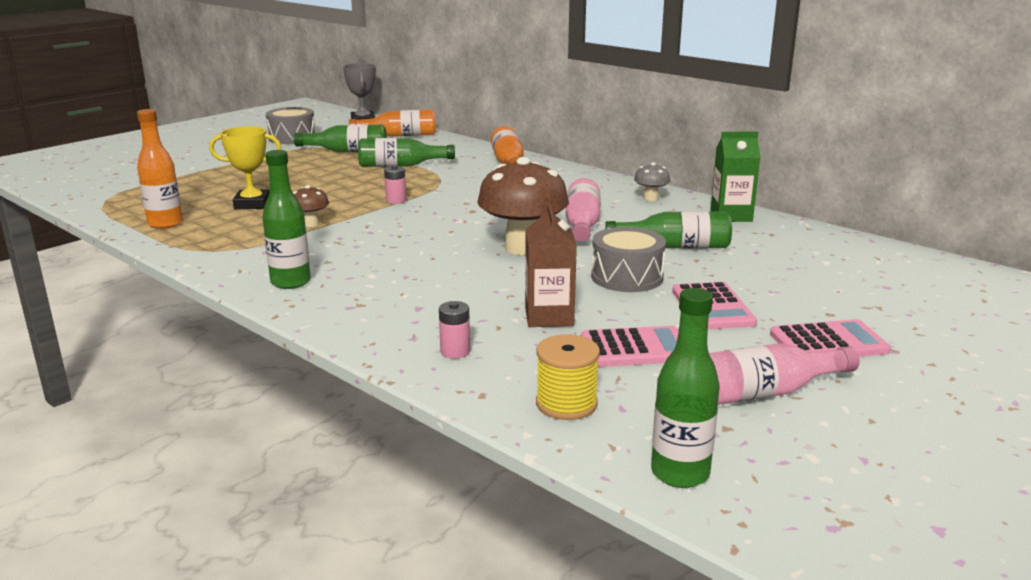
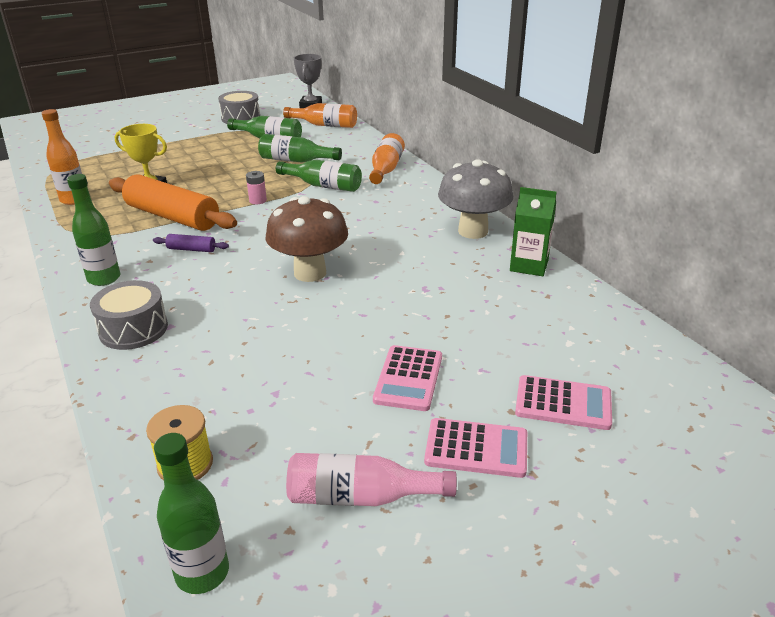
camera: 20 degrees right, 10 degrees up
(311, 224) = (173, 217): brown mushroom -> orange rolling pin
(367, 246) = (191, 249): none -> purple rolling pin
(455, 351) = (154, 382): pink battery -> none
(549, 317) = (260, 359): brown carton -> none
(582, 225) = (383, 254): pink bottle -> none
(627, 277) = (366, 325): grey drum -> grey drum (133, 329)
(635, 348) = (297, 413): pink calculator -> pink calculator (563, 403)
(650, 198) = (473, 231): grey mushroom -> grey mushroom, size x2.16
(674, 246) = (441, 295): green bottle -> green bottle (323, 186)

